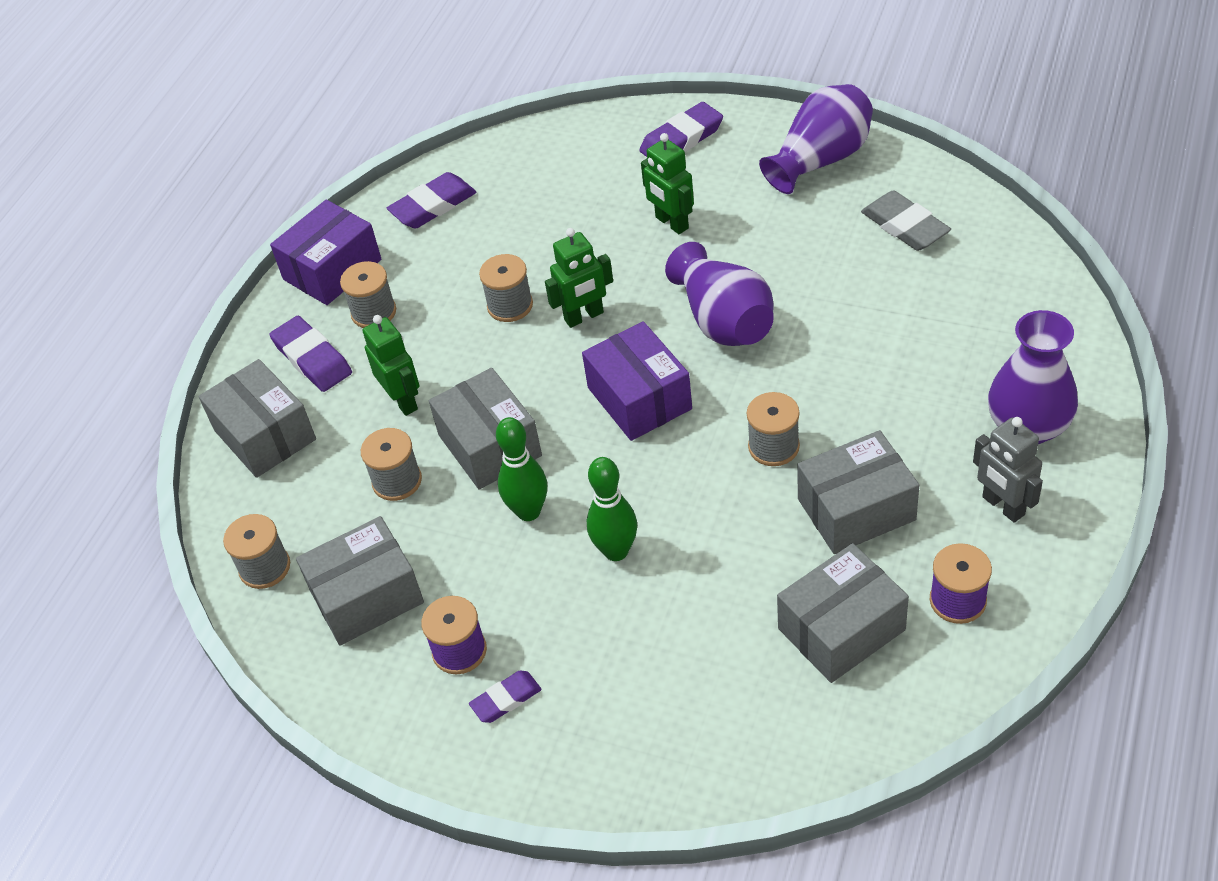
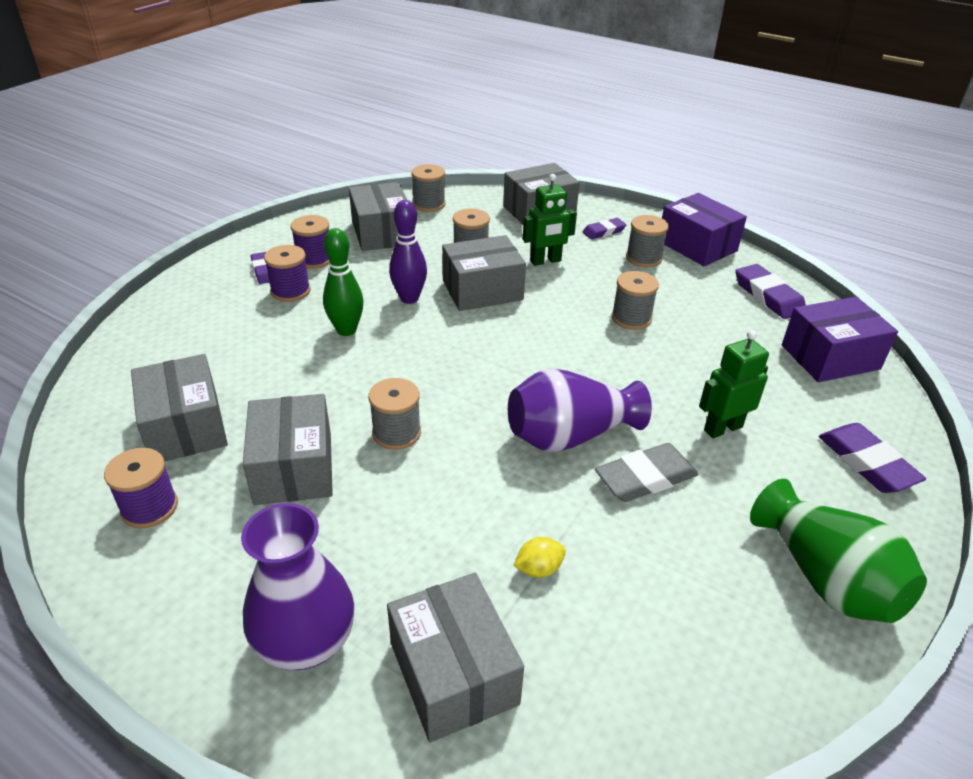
camera: 95 degrees right, 10 degrees down
(312, 358) = (603, 231): purple eraser -> purple eraser, size x0.62
(528, 511) = (409, 298): green bowling pin -> purple bowling pin
(548, 645) = (290, 291): none -> purple spool
(584, 317) = (604, 353): green robot -> none
(639, 398) = (494, 367): purple box -> purple box (830, 357)
(820, 159) = (826, 578): purple vase -> green vase
(889, 310) = (539, 569): none -> yellow lemon
(905, 226) = (683, 630): grey eraser -> grey eraser (645, 478)
(1003, 506) = (221, 579): grey robot -> none
(1006, 336) = (453, 673): none -> grey box

